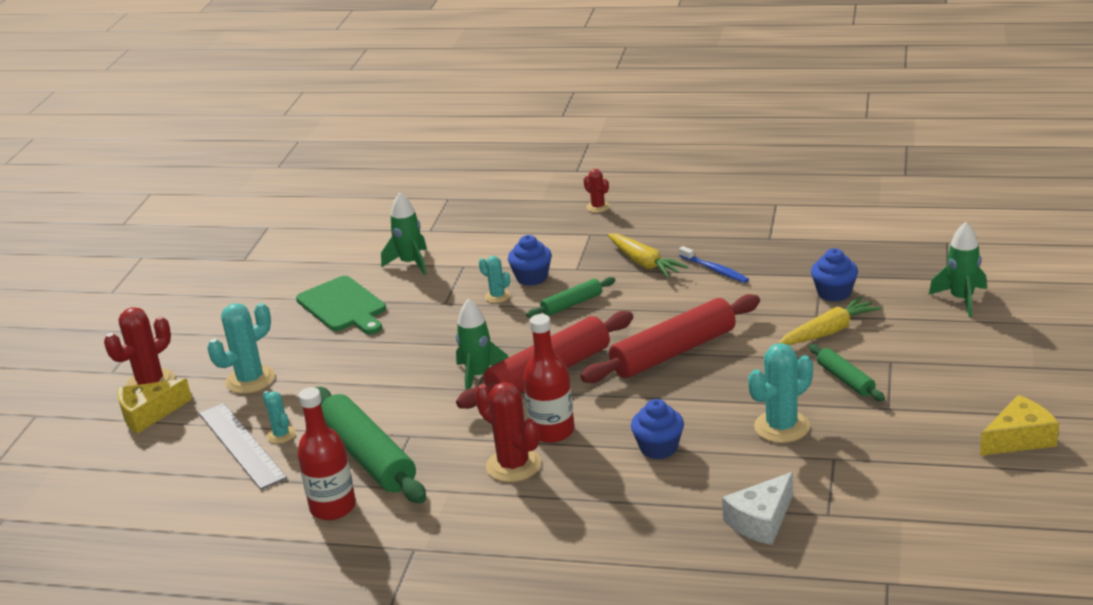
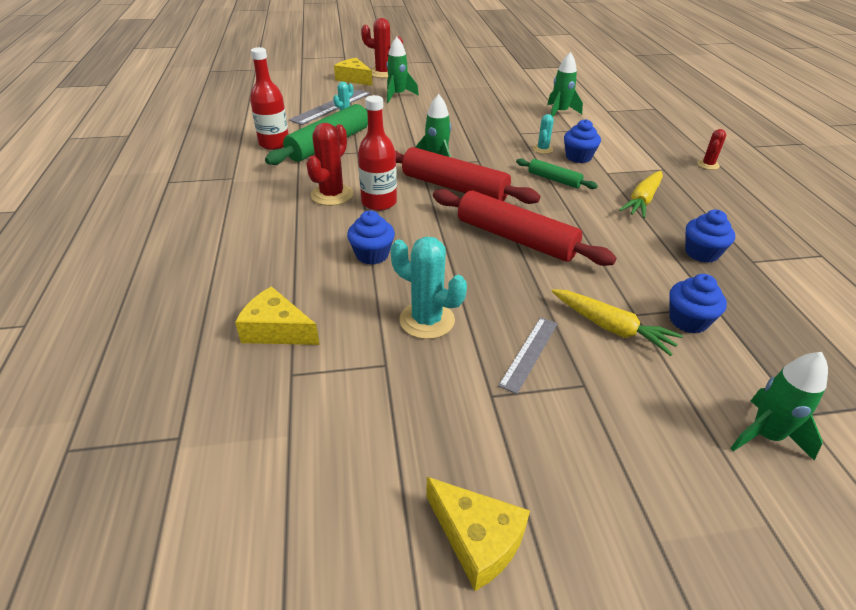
camera: 65 degrees right, 10 degrees up
(250, 380) = (398, 95): turquoise cactus -> green rocket
(343, 306) = (492, 103): green cutting board -> none
(715, 270) = (664, 238): blue toothbrush -> none
(746, 258) = (701, 253): none -> blue cupcake
(761, 521) = (276, 330): white cheese -> yellow cheese
(845, 379) = (529, 353): green rolling pin -> grey ruler

